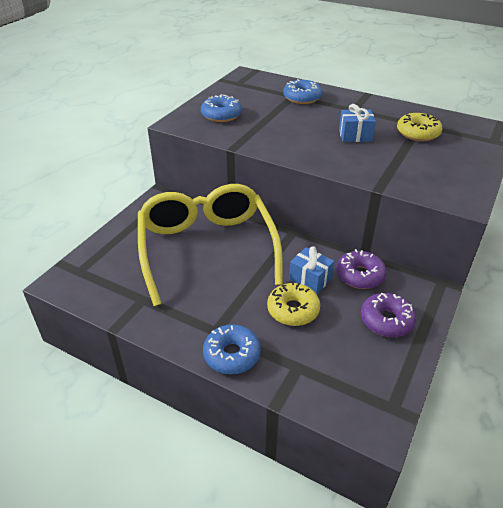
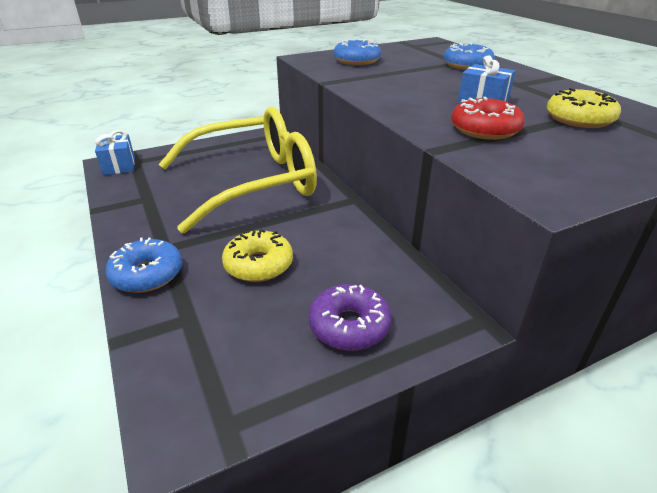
camera: 35 degrees right, 5 degrees down
(207, 248) = (253, 182): yellow glasses -> yellow glasses turned 45 degrees clockwise
(310, 279) = (315, 246): blue gift -> blue gift (119, 166)
(360, 275) = (378, 266): purple donut -> none
(383, 161) = (484, 129): none -> red donut

